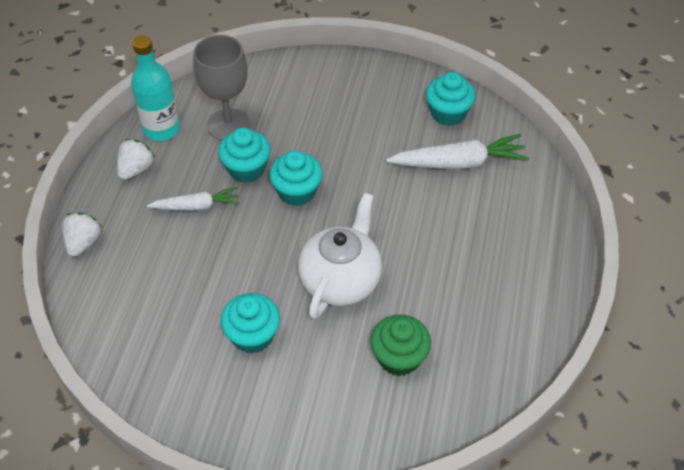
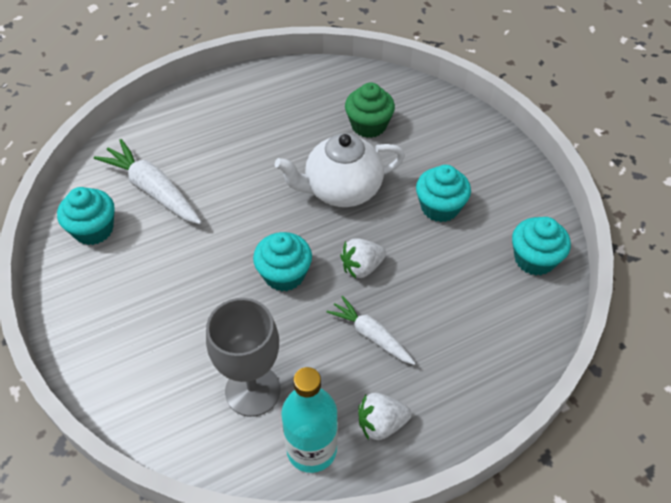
camera: 130 degrees left, 0 degrees up
(83, 243) = (496, 389): white strawberry -> white strawberry (362, 267)
(246, 168) = (293, 331): turquoise cupcake -> turquoise cupcake (534, 259)

